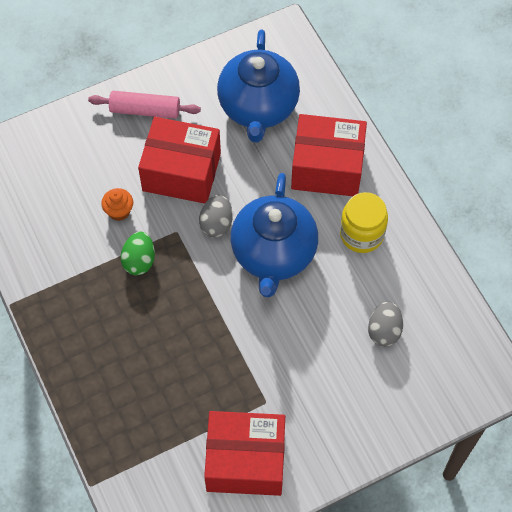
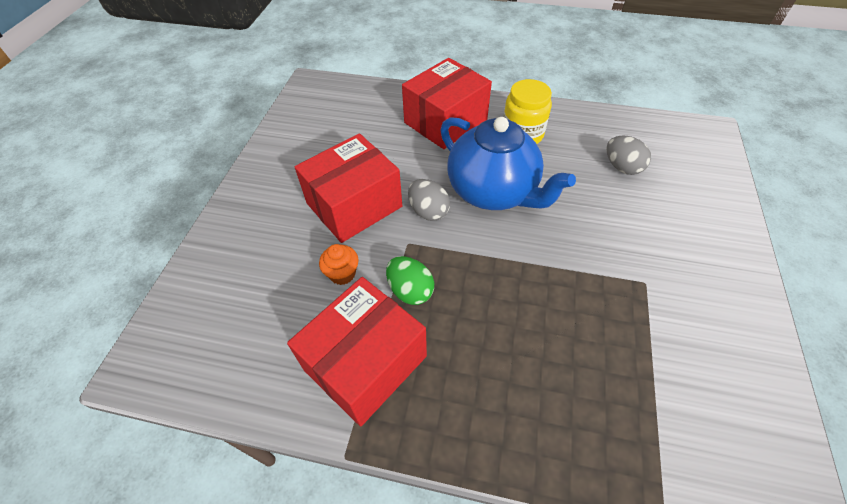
camera: 50 degrees left, 10 degrees down
(145, 110) = (269, 194): pink rolling pin -> none
(245, 461) = (707, 339): red box -> red box (365, 363)
(258, 108) = (352, 129): blue teapot -> none

